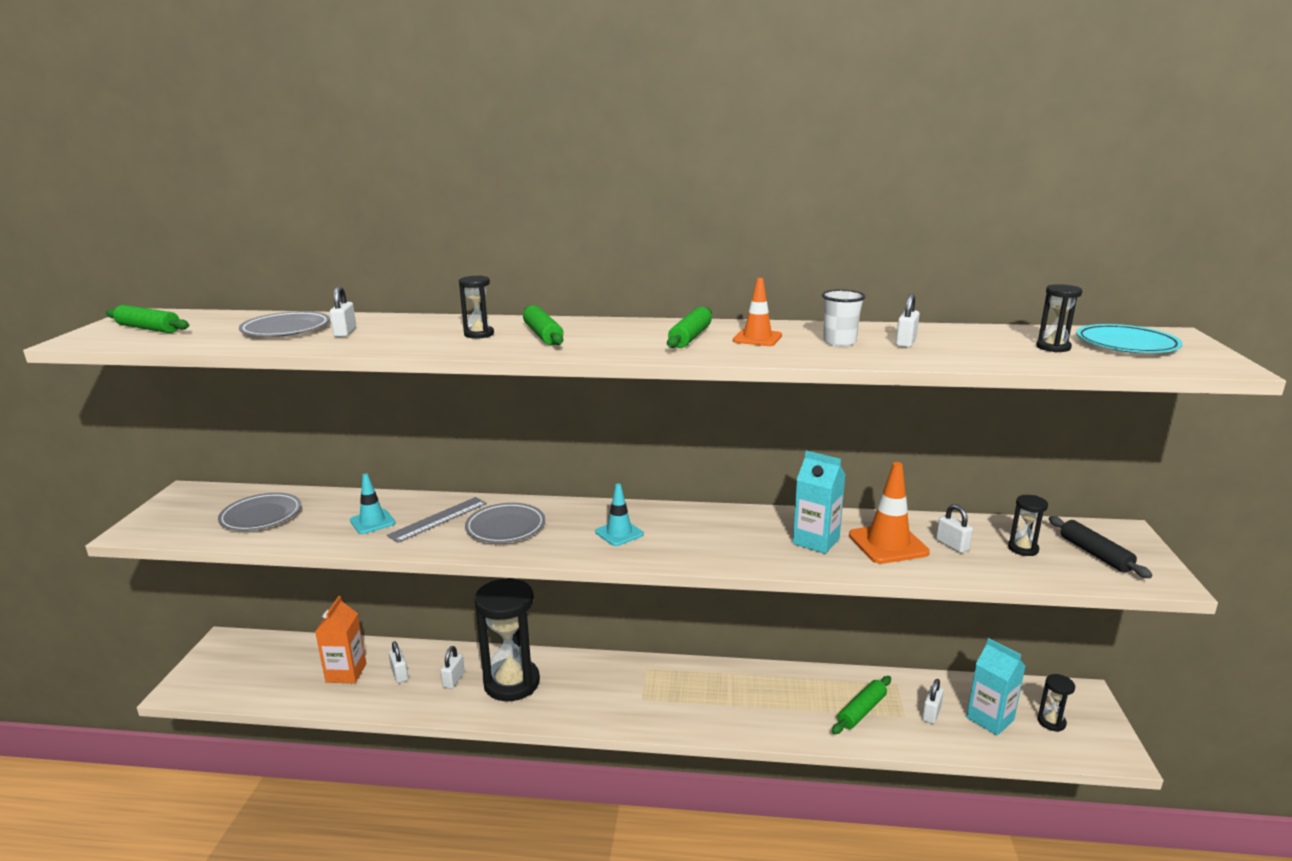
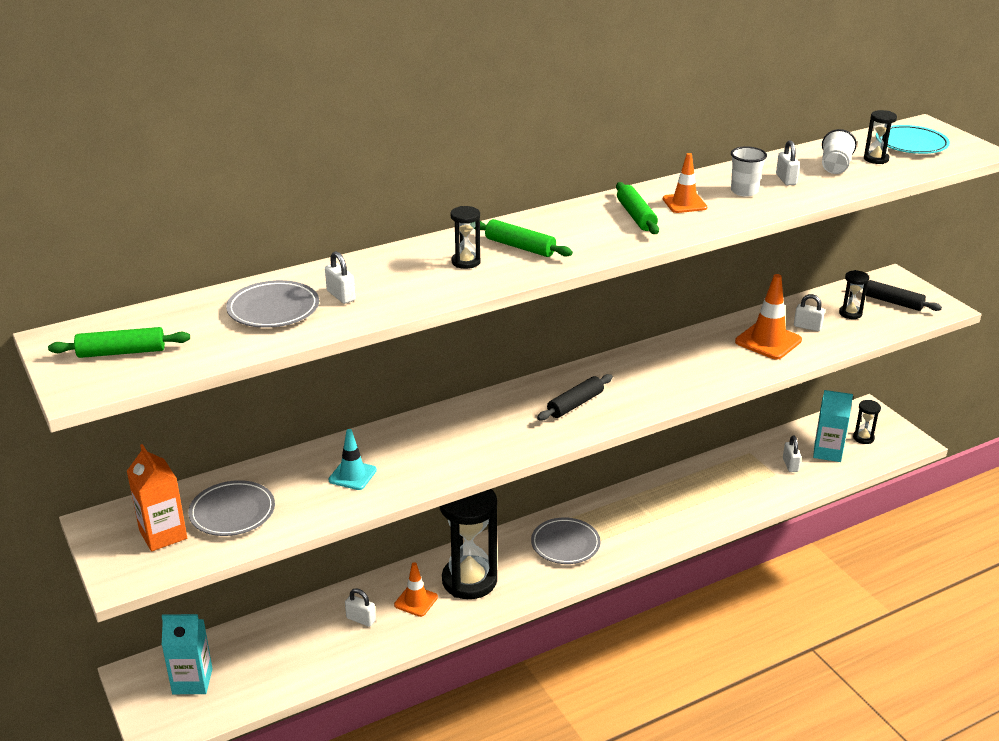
camera: 35 degrees left, 10 degrees up
(346, 673) = (308, 641): orange carton -> orange carton (163, 534)
(438, 519) = (408, 450): grey ruler -> none
(453, 680) = (416, 601): white padlock -> orange traffic cone
(505, 527) = (478, 434): grey plate -> grey plate (565, 544)
(619, 533) = (575, 404): turquoise traffic cone -> black rolling pin
(816, 541) = (720, 357): turquoise carton -> turquoise carton (192, 681)
(861, 711) = (746, 483): green rolling pin -> none
(987, 344) = (835, 166): none -> white cup

